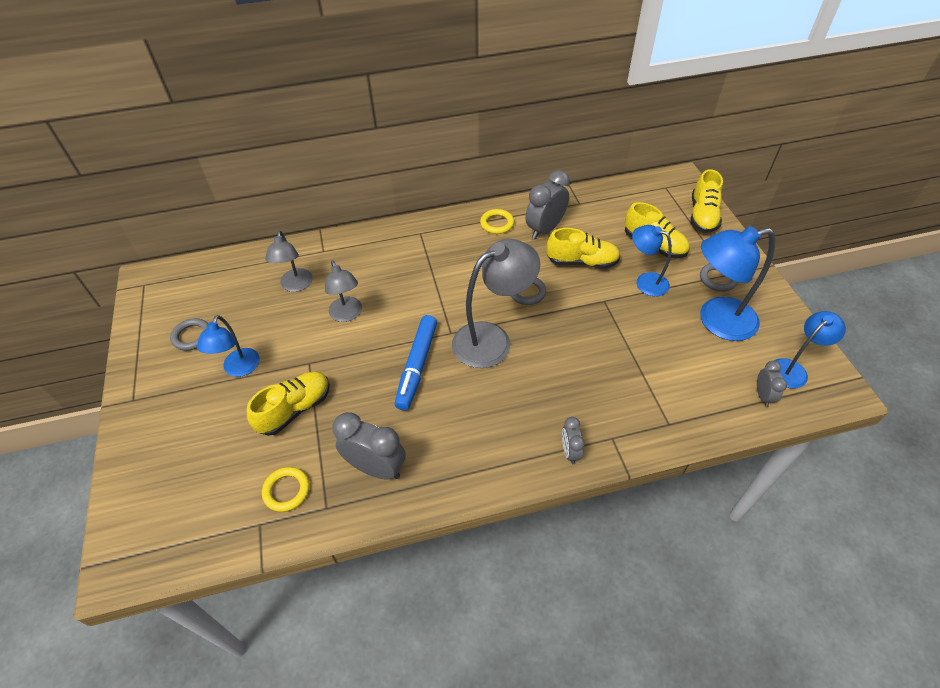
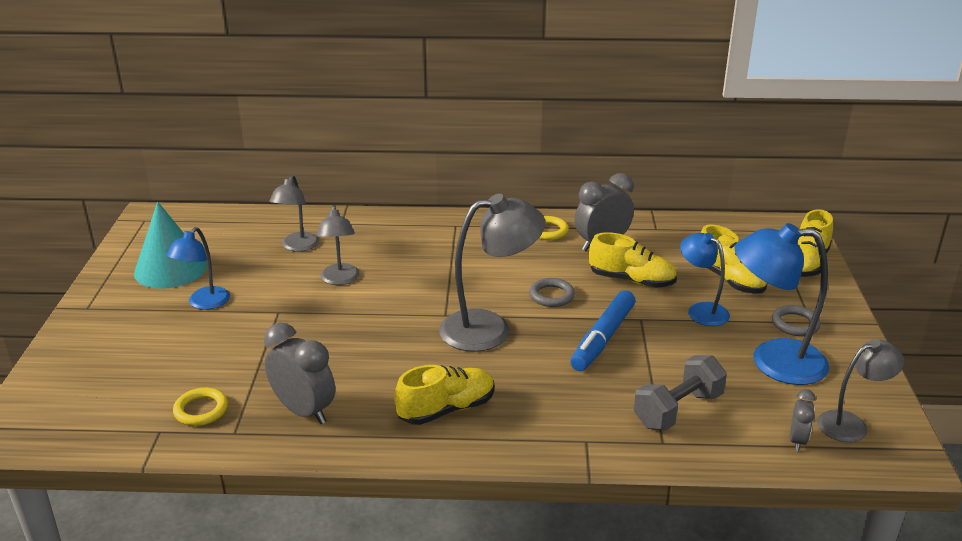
camera: 15 degrees right, 20 degrees down
(192, 336) = (170, 269): grey ring -> turquoise cone
(295, 409) = (244, 346): yellow shoe -> yellow shoe (446, 409)
(417, 366) = (393, 336): blue marker -> blue marker (603, 338)
(570, 451) = (529, 442): grey clock -> none
(667, 388) = (677, 410): none -> grey dumbbell
(793, 369) = (851, 424): blue lamp -> grey lamp

